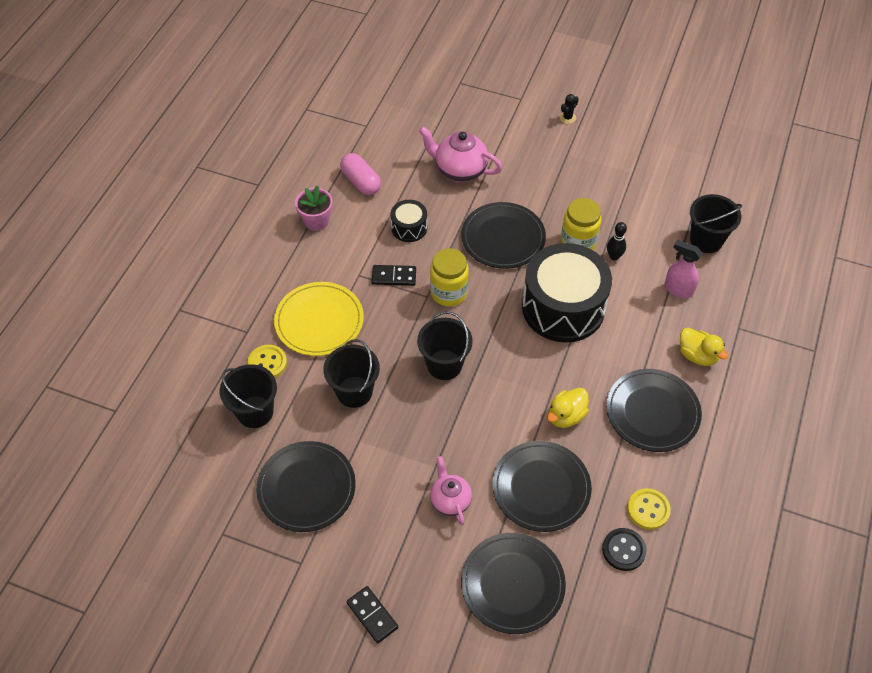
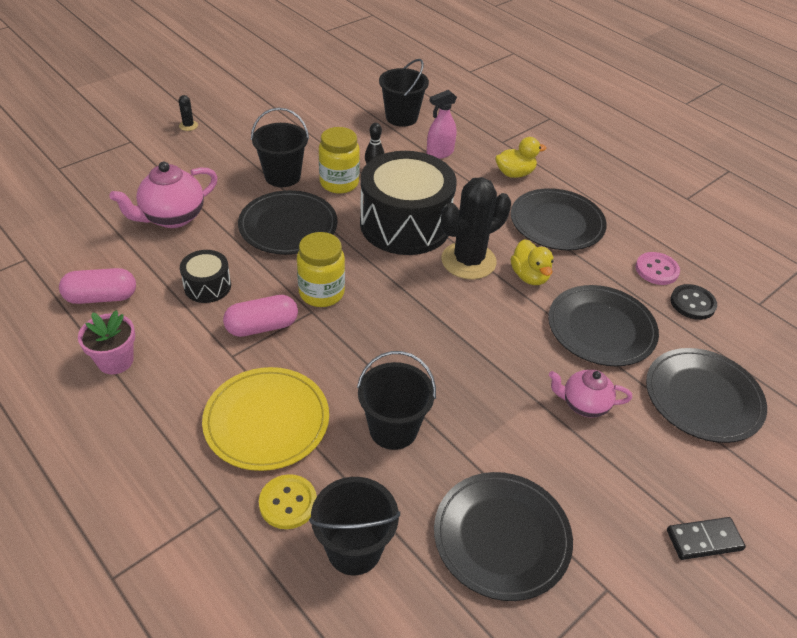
camera: 65 degrees left, 10 degrees down
(394, 277) = (262, 327): black domino -> pink capsule
(444, 365) = (411, 336): black bucket -> black bucket (282, 176)
(552, 367) = (468, 261): none -> black cactus
(648, 509) = (656, 270): yellow button -> pink button

